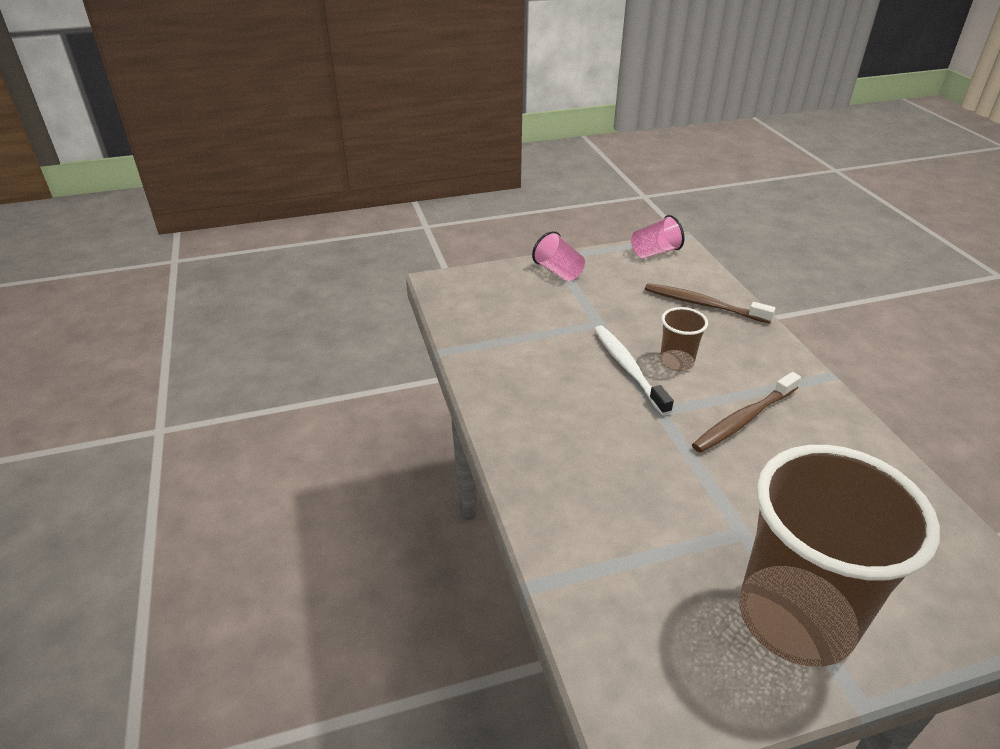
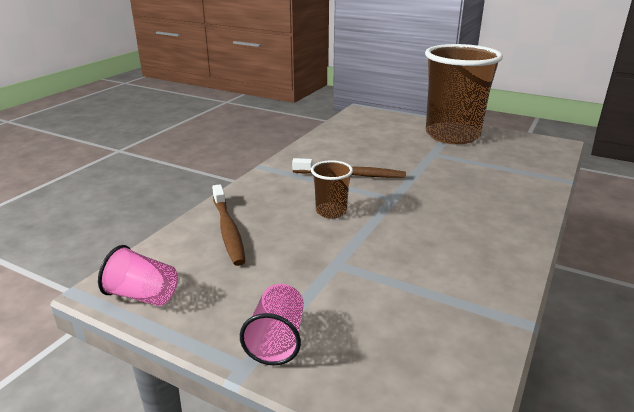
camera: 135 degrees left, 10 degrees down
(628, 368) = (372, 225): white toothbrush -> none

